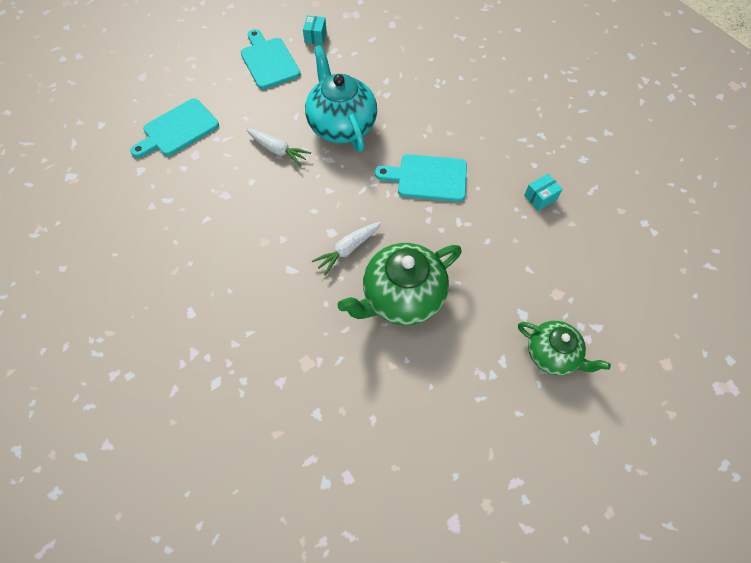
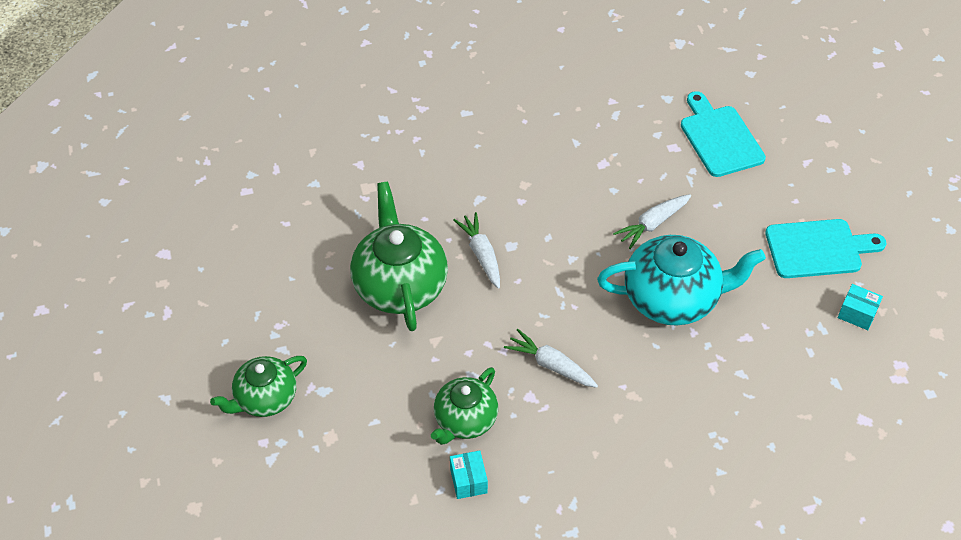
camera: 110 degrees right, 10 degrees down
(428, 178) = (550, 365): turquoise cutting board -> white carrot
(497, 214) = (464, 420): none -> green teapot

